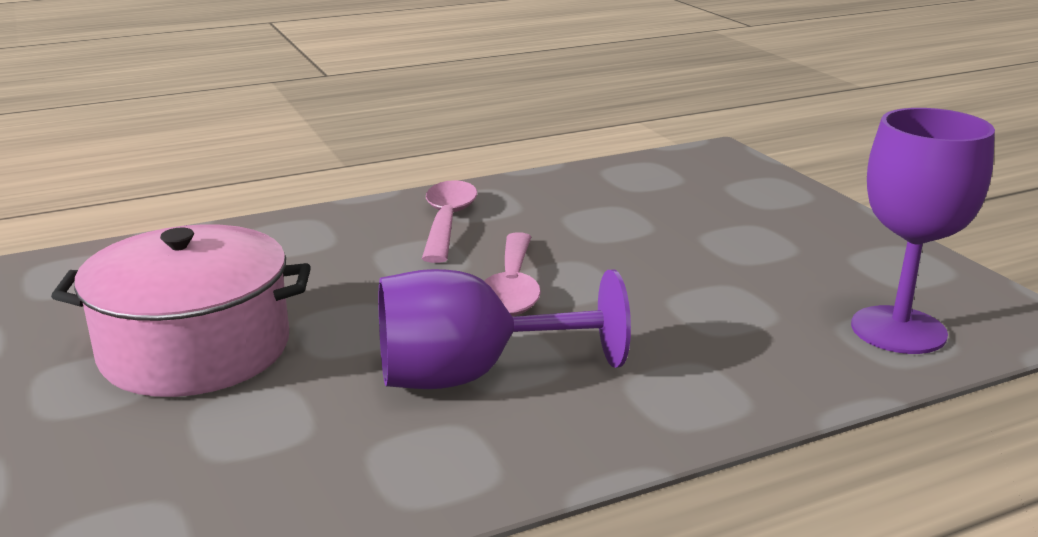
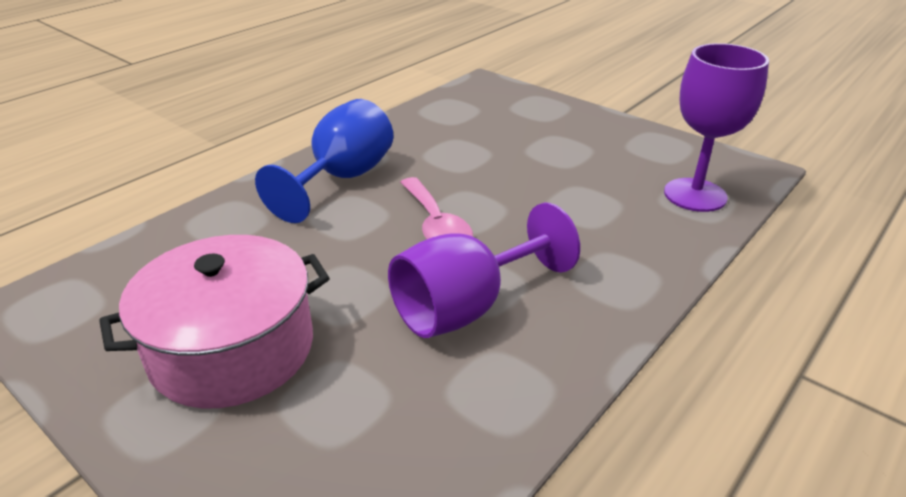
camera: 25 degrees left, 10 degrees up
(447, 221) = (342, 178): pink spoon -> blue goblet

